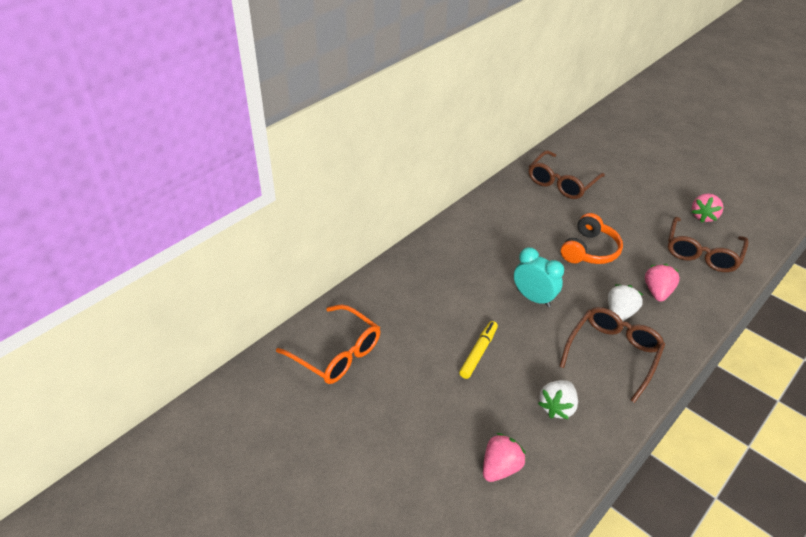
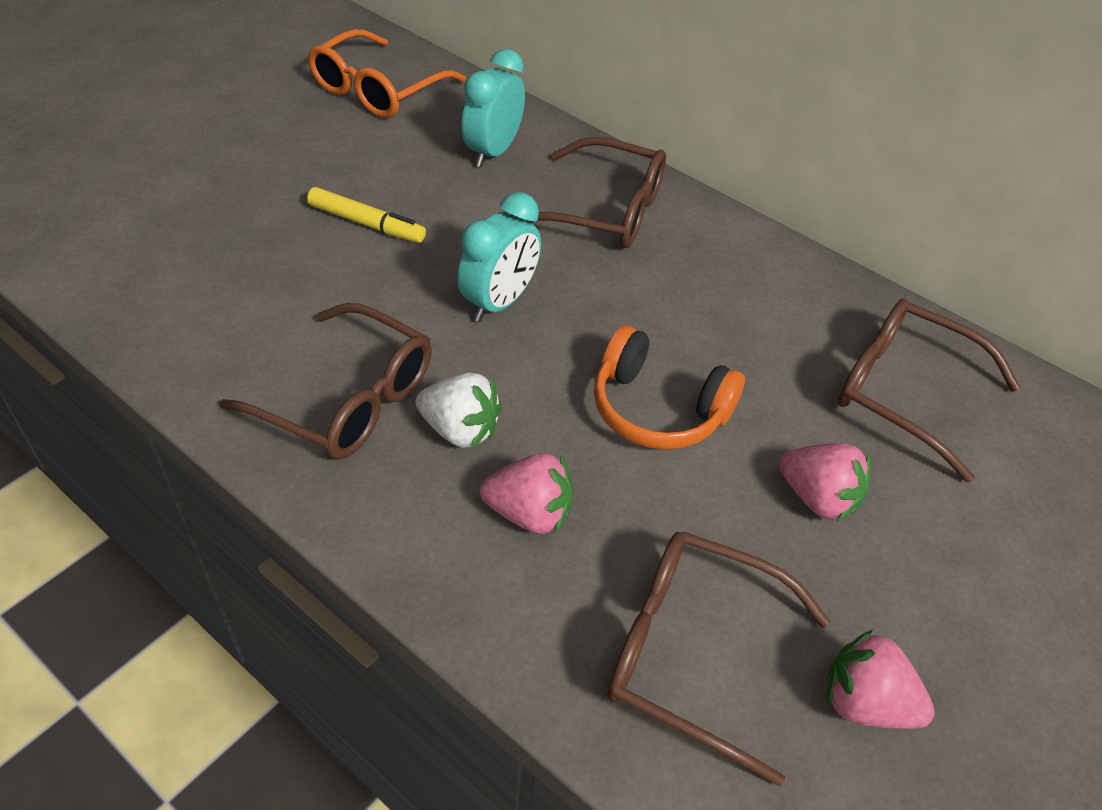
camera: 85 degrees right, 5 degrees up
(405, 298) = (493, 152): none -> turquoise clock
(456, 256) = (606, 210): none -> brown glasses
(500, 467) = (139, 231): pink strawberry -> pink strawberry (818, 498)
(557, 407) = (235, 304): white strawberry -> none

